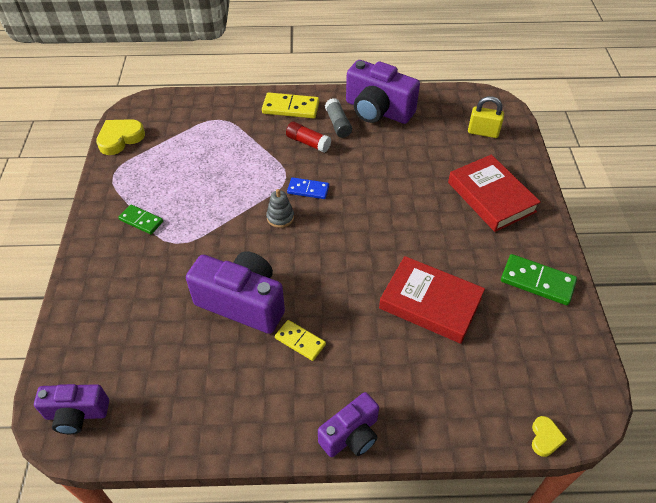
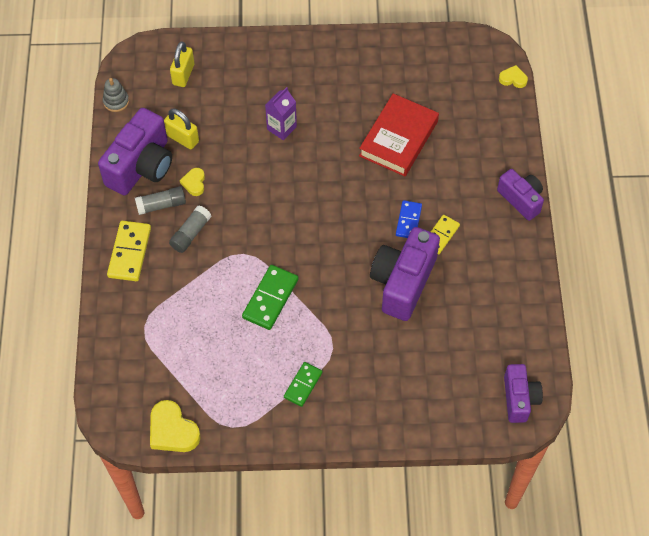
camera: 90 degrees left, 10 degrees up
(280, 217) = (299, 256): grey stacking toy -> grey stacking toy (116, 101)
(308, 143) = (190, 233): red glue stick -> grey glue stick
(308, 190) = (262, 232): blue domino -> blue domino (408, 221)
(362, 143) = (194, 183): none -> yellow heart
(410, 134) = (182, 138): none -> yellow padlock
(431, 202) = (281, 128): none -> purple carton
(491, 197) = (275, 80): red book -> none
(537, 281) = (374, 60): green domino -> green domino (270, 299)

